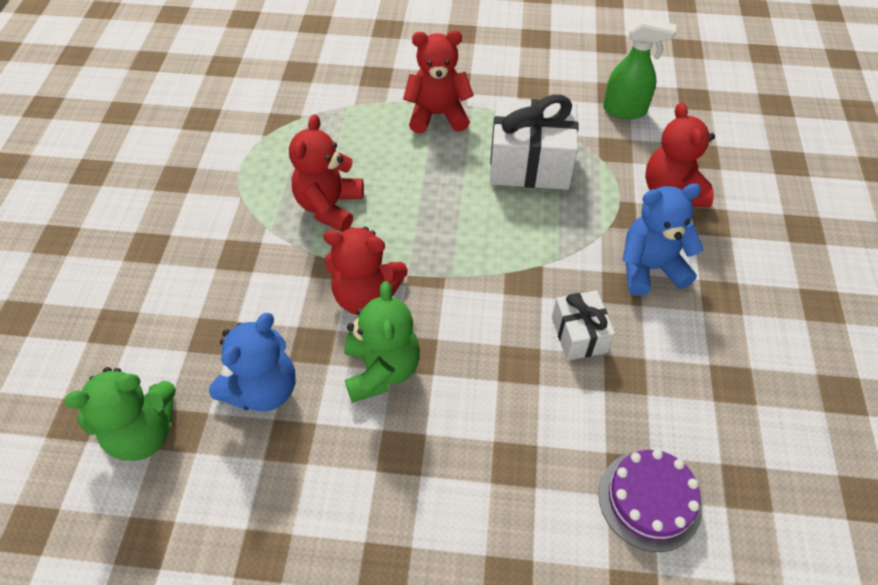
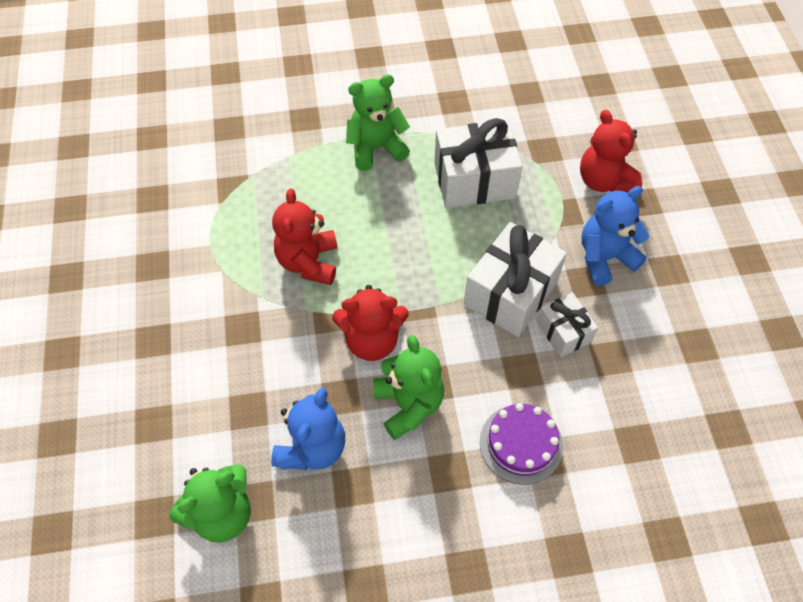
camera: 15 degrees left, 5 degrees up
(437, 115) = (376, 148): red teddy bear -> green teddy bear
(532, 282) = (510, 293): none -> white gift
(625, 110) = (542, 109): green spray bottle -> none
(649, 500) = (658, 459): purple cake -> purple cake (521, 443)

